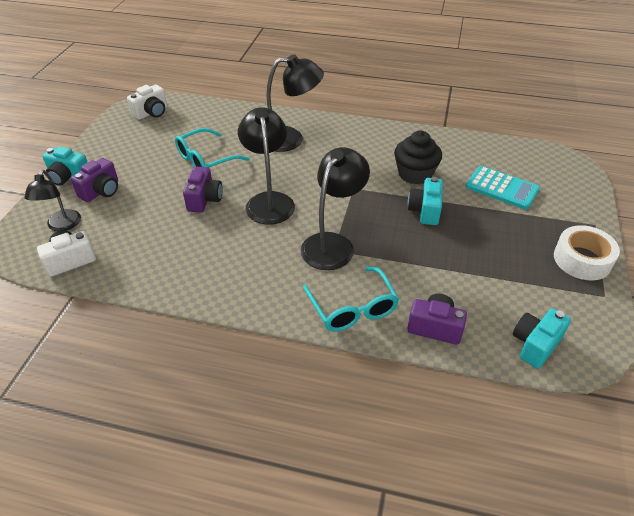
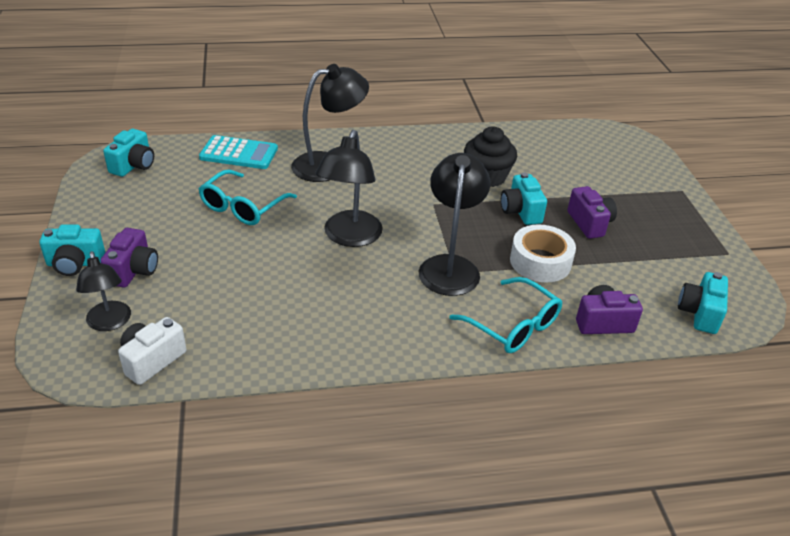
camera: 25 degrees left, 5 degrees down
(151, 113) = (133, 165): white camera -> turquoise camera
(204, 199) = (273, 252): purple camera -> purple camera (589, 223)
(269, 201) = (349, 237): black lamp -> black lamp turned 135 degrees counterclockwise
(502, 188) = (579, 173): turquoise calculator -> turquoise calculator (239, 153)
(582, 259) = (691, 225): white tape -> white tape (540, 262)

